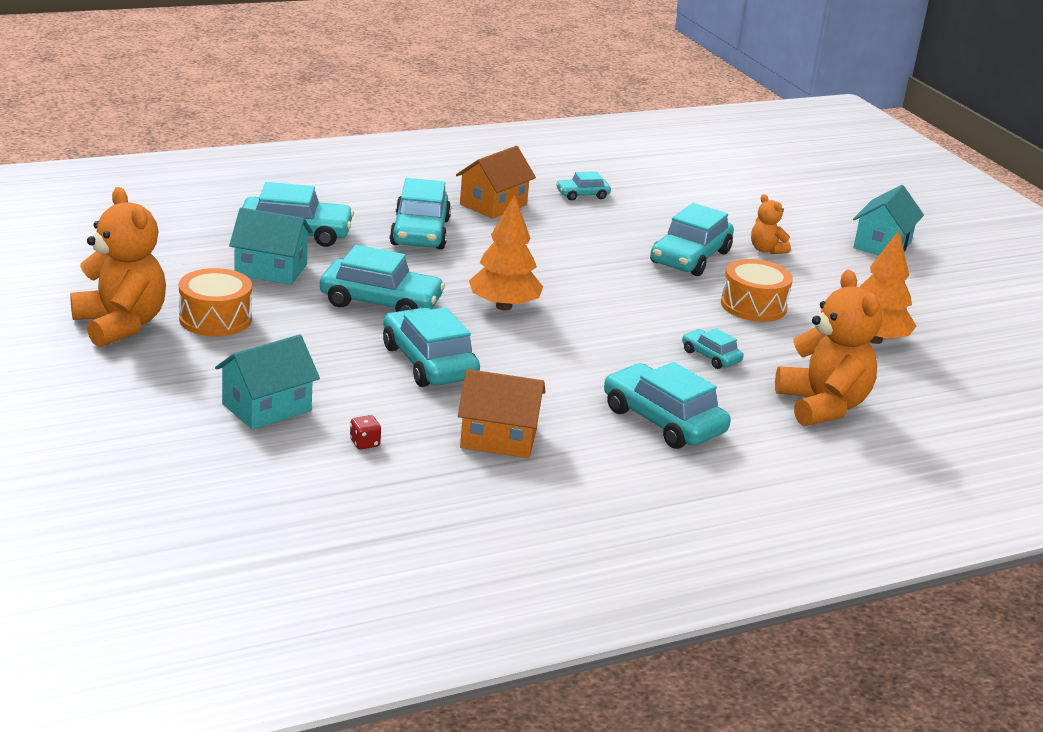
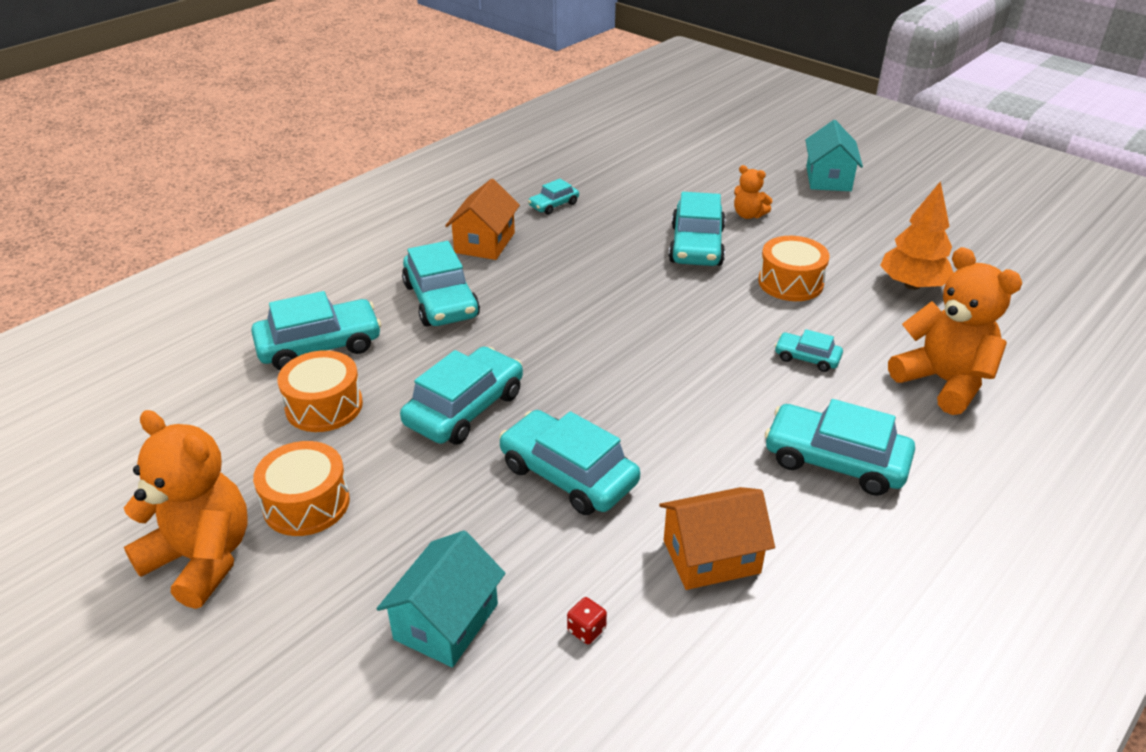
camera: 20 degrees left, 10 degrees up
(271, 270) = (324, 406): turquoise house -> orange drum
(381, 302) = (464, 408): turquoise car -> turquoise car turned 45 degrees counterclockwise
(503, 306) = (584, 367): orange tree -> none

